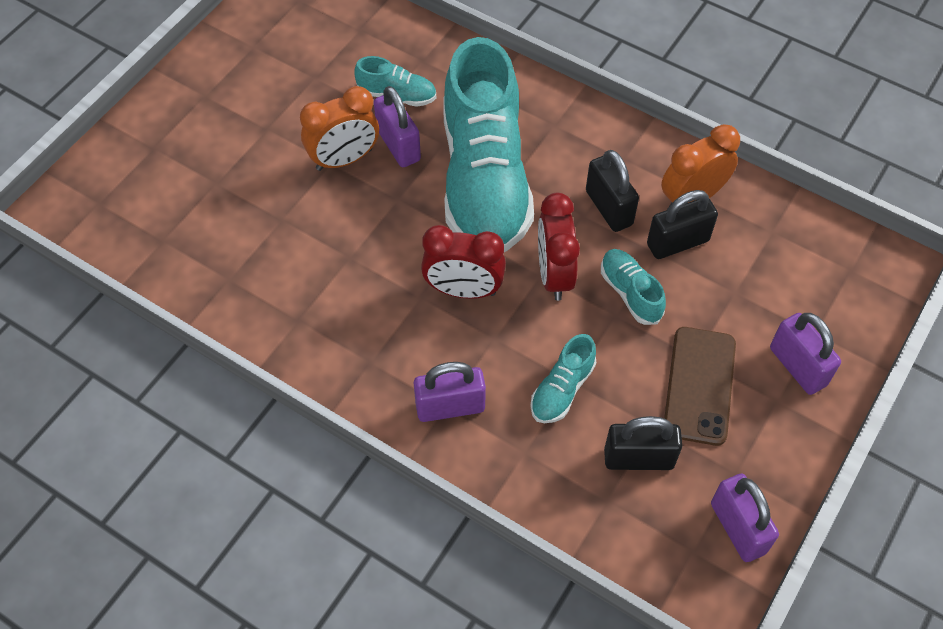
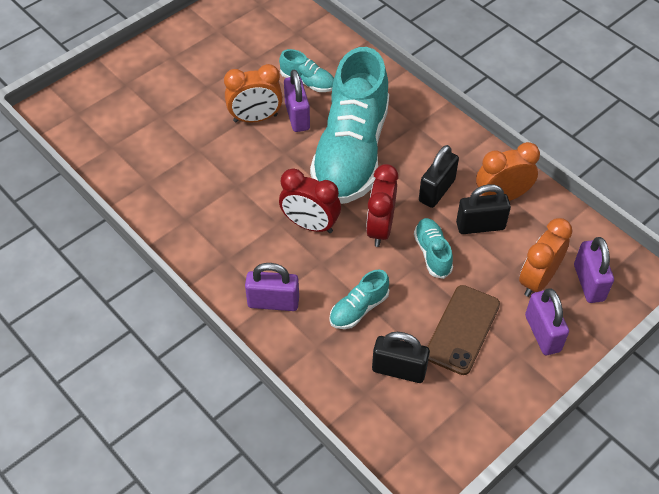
camera: 15 degrees right, 5 degrees down
(609, 208) = (436, 191): black padlock -> black padlock turned 45 degrees clockwise
(737, 528) = (457, 436): purple padlock -> purple padlock (588, 282)
(770, 298) = (538, 280): none -> orange clock

